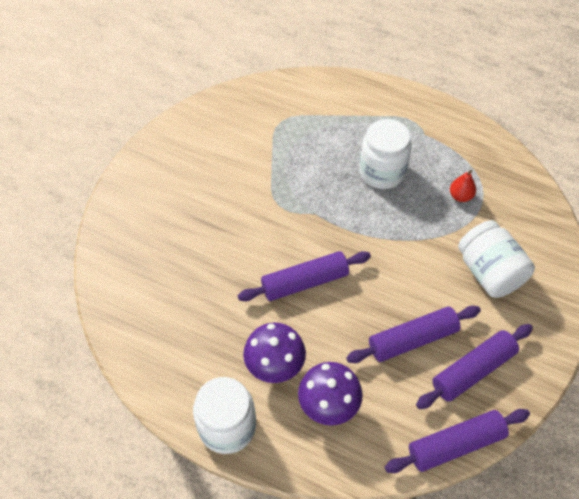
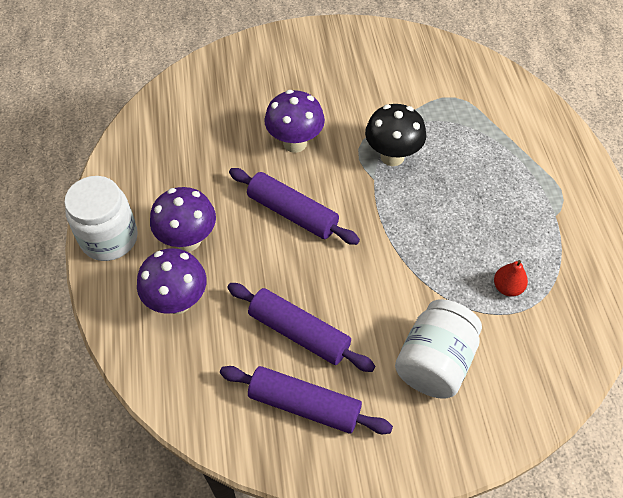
camera: 55 degrees right, 0 degrees up
(239, 241) = (295, 143): none -> purple mushroom
(303, 190) = (392, 156): none -> black mushroom
(382, 172) = (471, 205): white jar -> none
(455, 445) = (210, 430): purple rolling pin -> none

